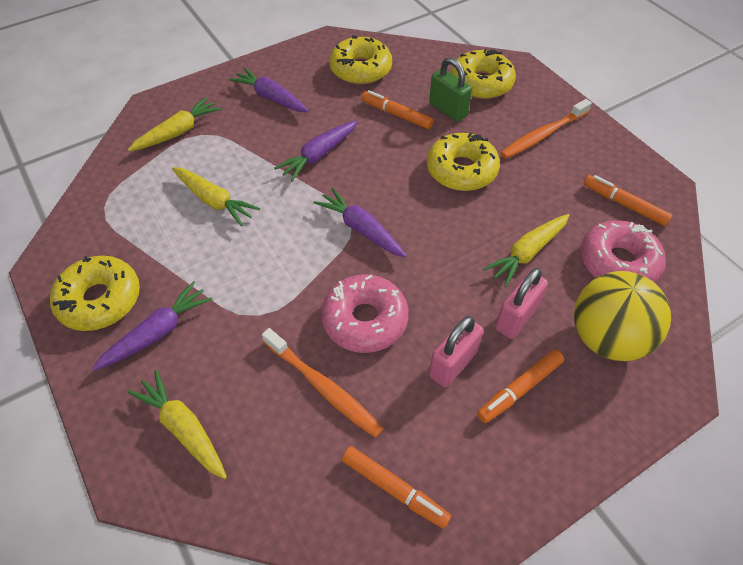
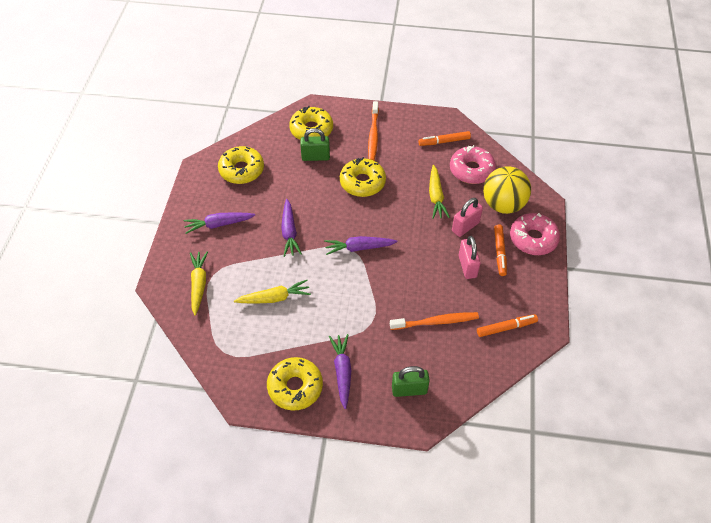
camera: 50 degrees left, 0 degrees up
(183, 428) = (409, 390): yellow carrot -> green padlock
(365, 320) = (414, 282): pink donut -> pink donut (533, 239)
(396, 114) = (295, 180): orange marker -> none
(516, 318) = (465, 227): pink padlock -> pink padlock turned 60 degrees clockwise

